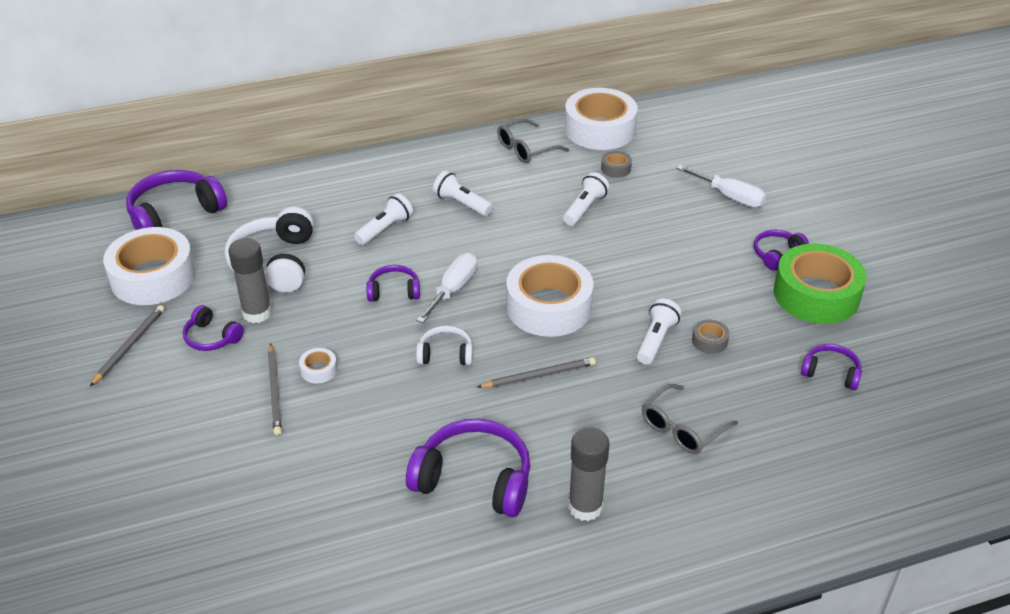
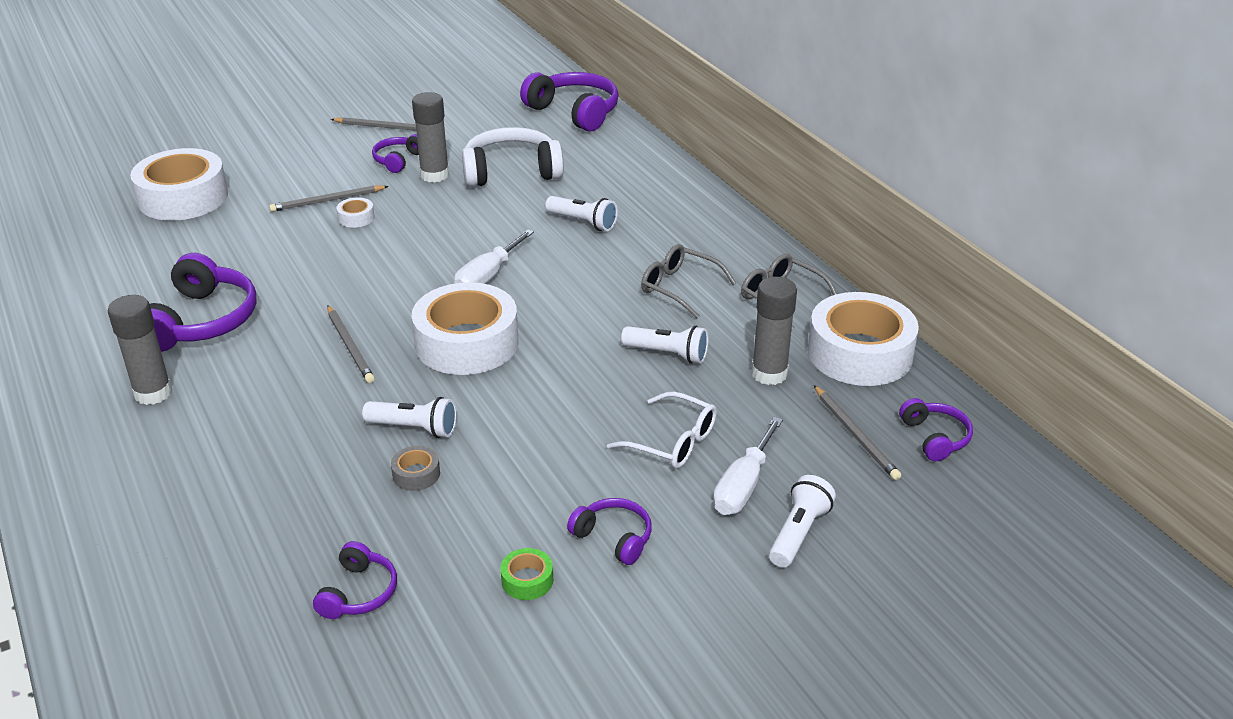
camera: 80 degrees right, 5 degrees down
(153, 277) = (479, 120): white tape -> white tape (183, 198)
(394, 291) = (479, 241): purple headphones -> purple headphones (935, 437)
(445, 354) = (382, 284): white headphones -> none
(453, 289) = (487, 276): white screwdriver -> white screwdriver turned 105 degrees clockwise
(462, 203) = (646, 264): white flashlight -> white flashlight (799, 533)
(616, 168) = (769, 374): grey tape -> grey glue stick
(682, 428) = (261, 456): grey glasses -> grey glasses (679, 287)
(684, 147) = (855, 435): none -> grey pencil
(684, 219) = (672, 442): none -> white glasses
(816, 294) = (527, 580): green tape -> green tape, size x0.40

